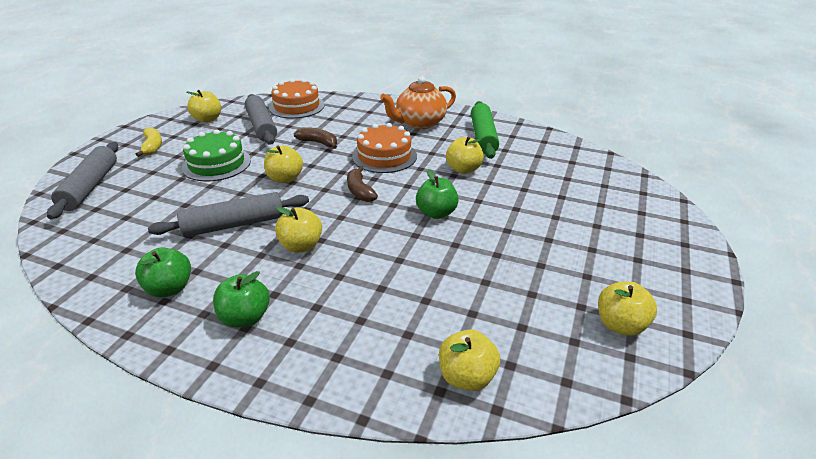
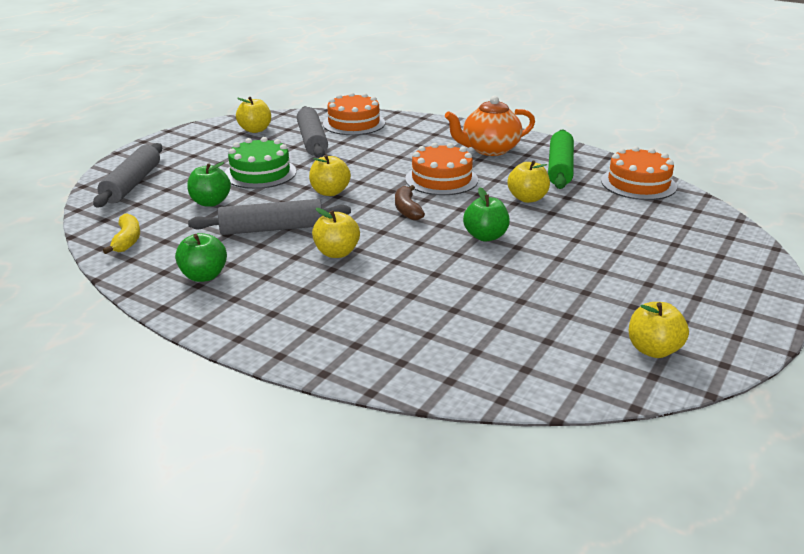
camera: 10 degrees right, 5 degrees down
(152, 147) = (196, 152): yellow banana -> yellow banana (127, 240)
(245, 318) = (273, 306): green apple -> green apple (210, 202)
(318, 143) = (371, 161): brown banana -> none
(466, 377) = (479, 373): yellow apple -> none
(552, 146) = (638, 183): none -> orange cake

